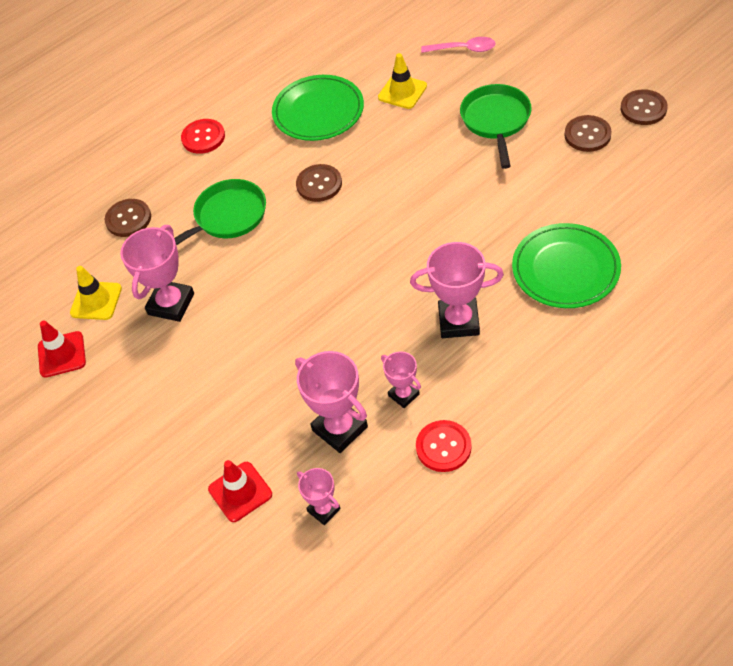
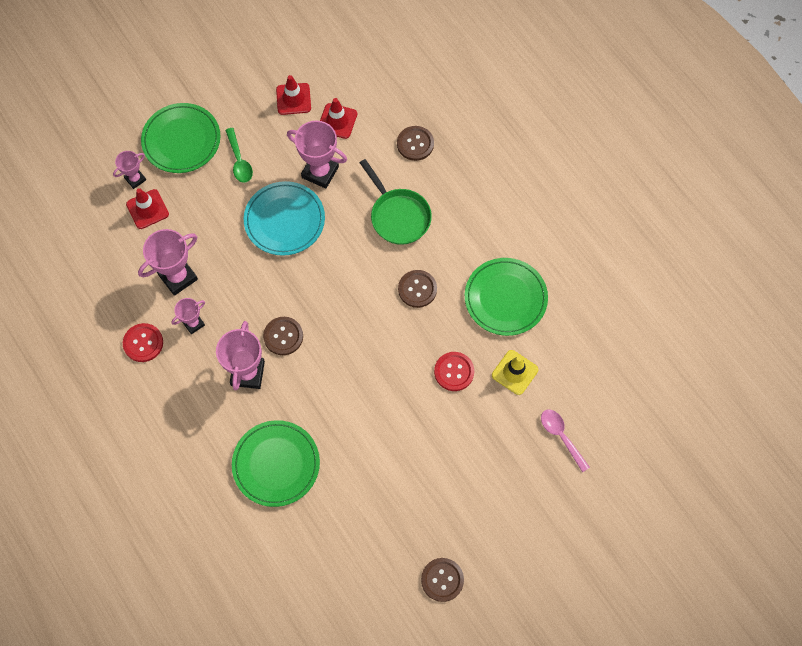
camera: 90 degrees right, 15 degrees up
(96, 301) = (337, 121): yellow traffic cone -> red traffic cone
(126, 474) = (181, 140): none -> green plate
(157, 396) = (239, 161): none -> green spoon
(203, 137) = (495, 203): red button -> red button (454, 372)
(243, 327) = (284, 220): none -> turquoise plate
(324, 510) = (118, 259): pink trophy -> pink trophy (135, 179)
(463, 49) = (561, 436): pink spoon -> pink spoon turned 135 degrees clockwise
(496, 121) = (457, 446): green pan -> none
(587, 135) = (421, 521): brown button -> brown button (283, 336)

